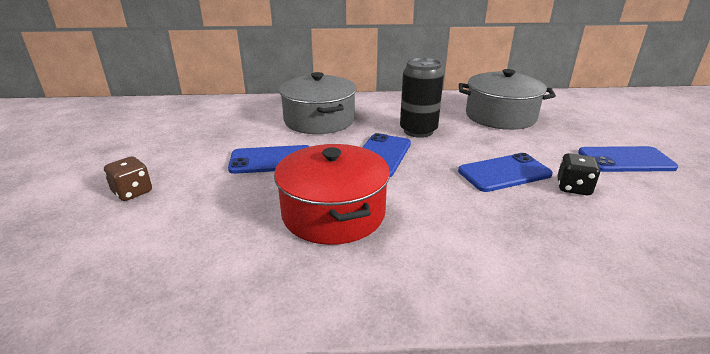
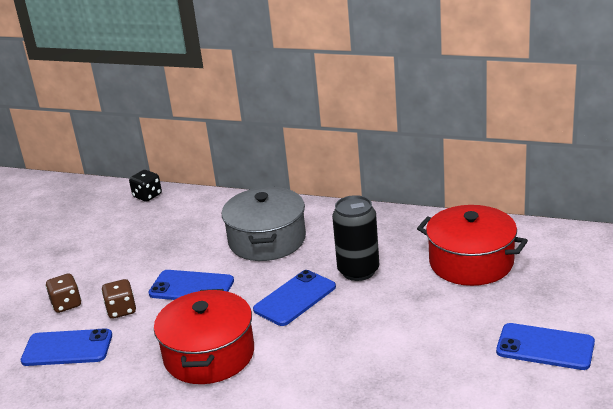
camera: 25 degrees right, 0 degrees up
(204, 188) = (121, 310): none -> brown dice
(500, 116) = (471, 262): grey pot -> red pot
(504, 173) = (396, 340): blue phone -> blue phone (67, 348)
(573, 188) = (447, 369): black dice -> black dice (147, 196)

